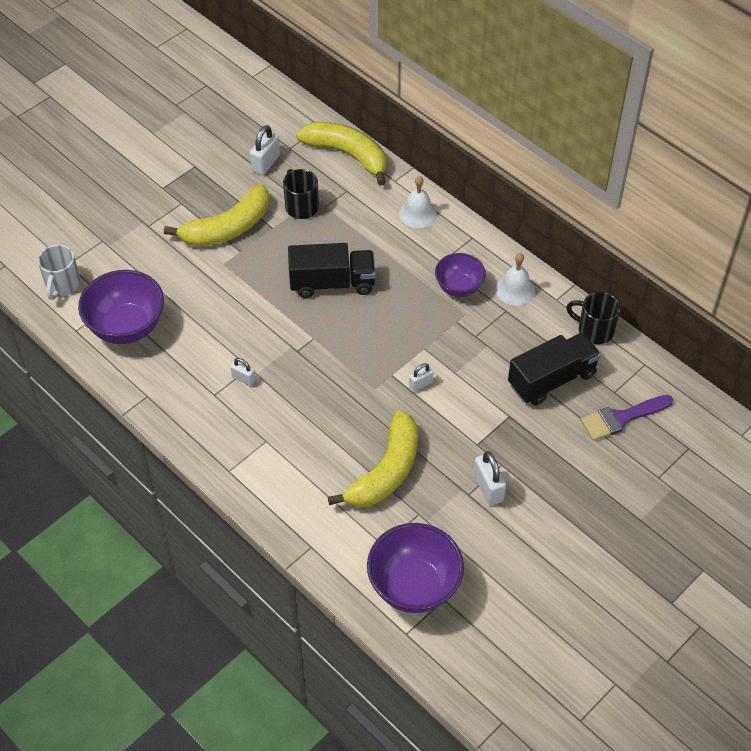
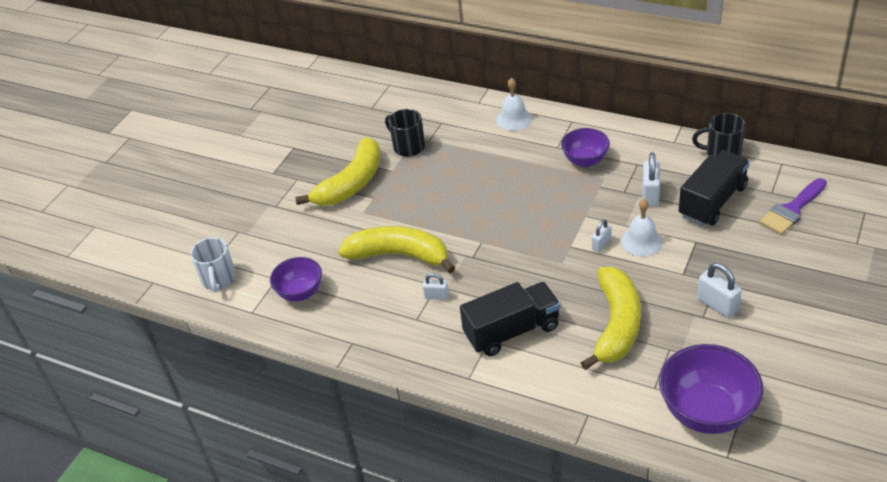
camera: 15 degrees left, 10 degrees down
(127, 327) = (300, 292): purple bowl -> purple bowl, size x0.61
(266, 163) = (357, 125): white padlock -> white padlock (650, 195)
(332, 283) = (472, 194): black truck -> black truck (512, 331)
(347, 155) = (426, 97): yellow banana -> yellow banana (399, 255)
(515, 290) = (634, 146): white bell -> white bell (641, 241)

